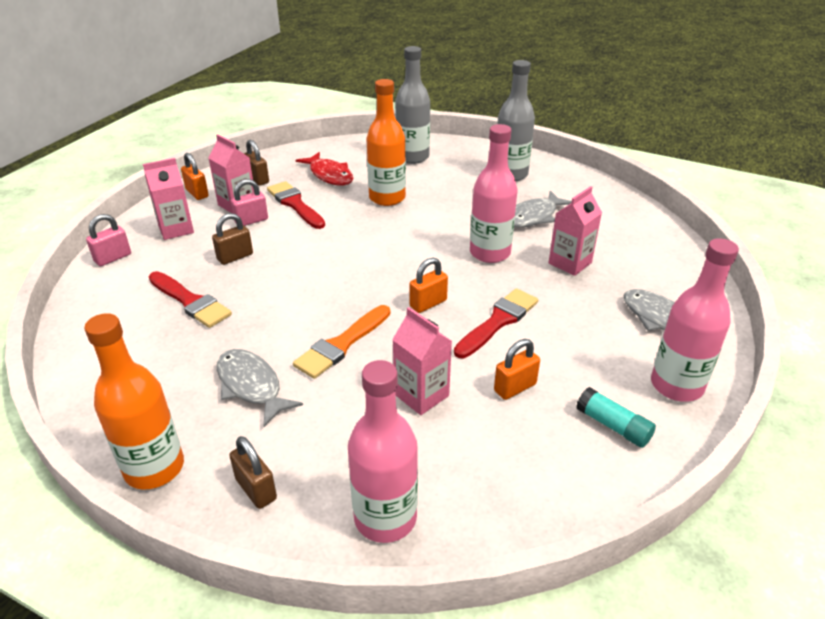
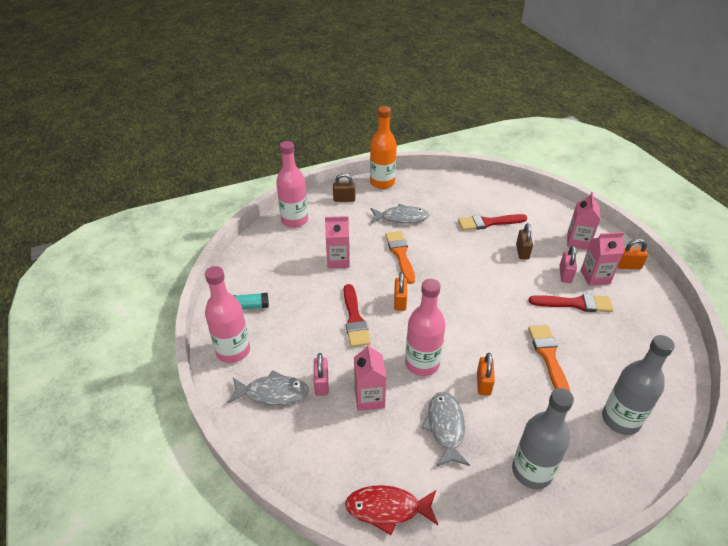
camera: 130 degrees right, 5 degrees up
(113, 258) = (559, 211): pink padlock -> pink padlock (321, 384)
(257, 179) = (633, 302): brown padlock -> none
(329, 175) = (615, 344): red fish -> red fish (387, 509)
(387, 198) = (548, 356): orange bottle -> orange brush
(515, 387) = (306, 292): orange padlock -> orange padlock (483, 383)

